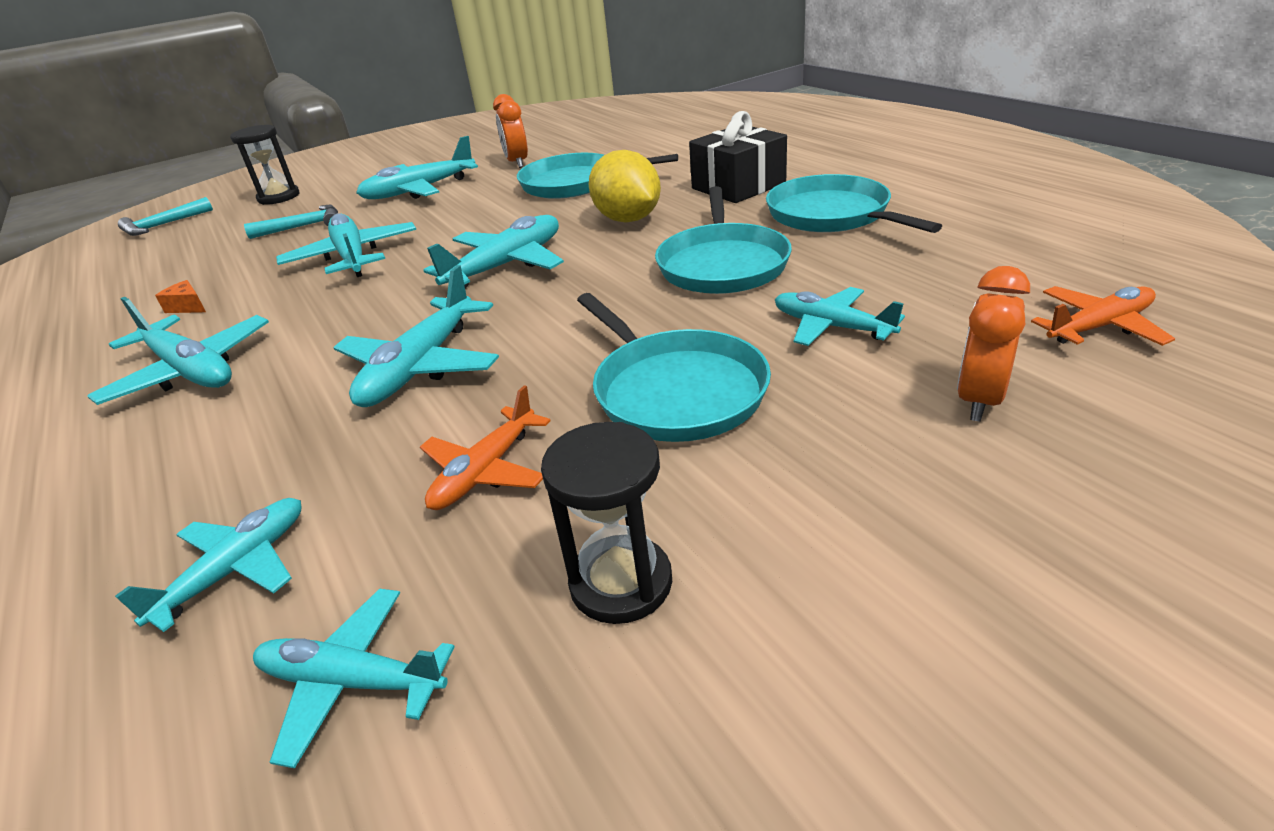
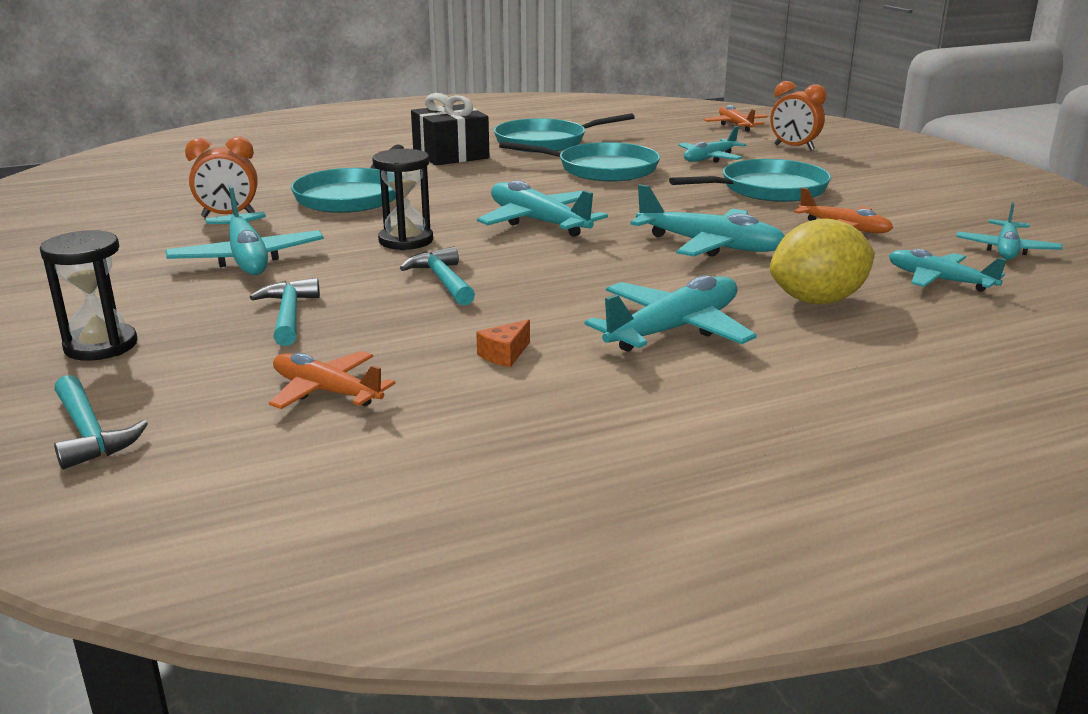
camera: 85 degrees left, 10 degrees down
(170, 265) = (326, 391): none -> orange plane
(352, 257) = (442, 281): turquoise plane -> turquoise hammer
(621, 582) = (929, 206): black hourglass -> black hourglass (406, 240)
(628, 219) = (481, 185): yellow lemon -> yellow lemon (817, 300)

